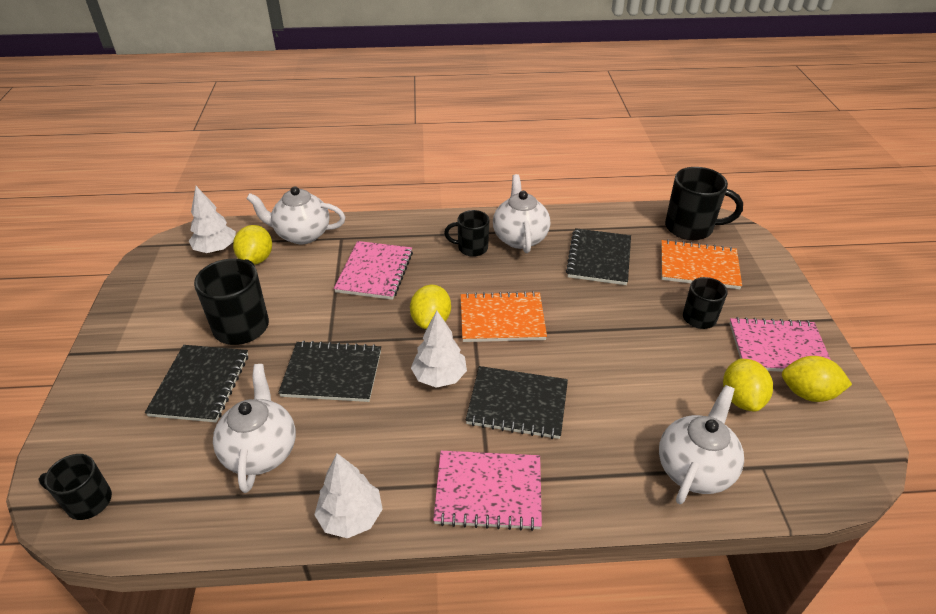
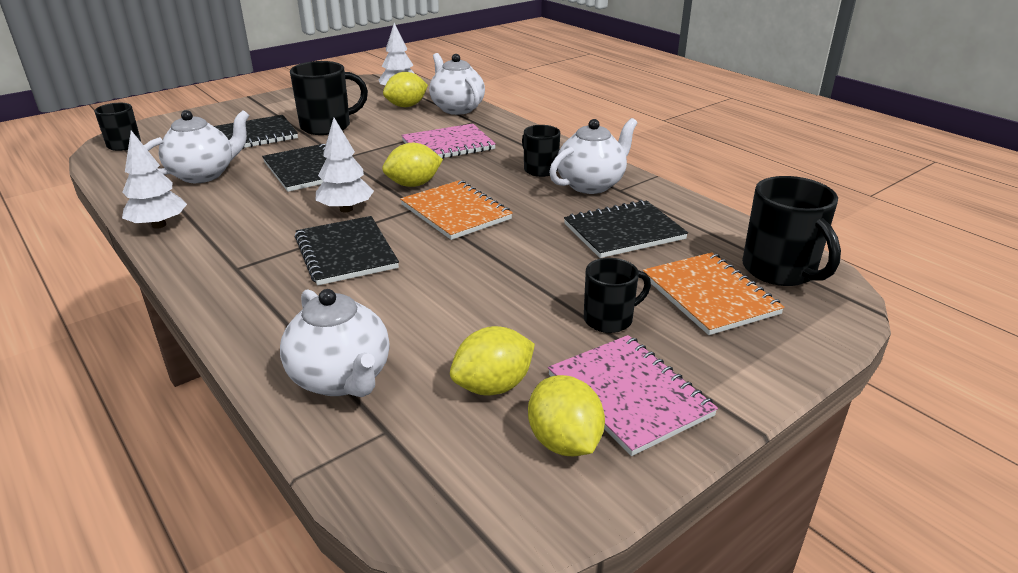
camera: 55 degrees right, 10 degrees down
(488, 491) = (223, 271): pink notebook -> none
(694, 468) = (342, 379): white teapot -> white teapot turned 60 degrees clockwise

